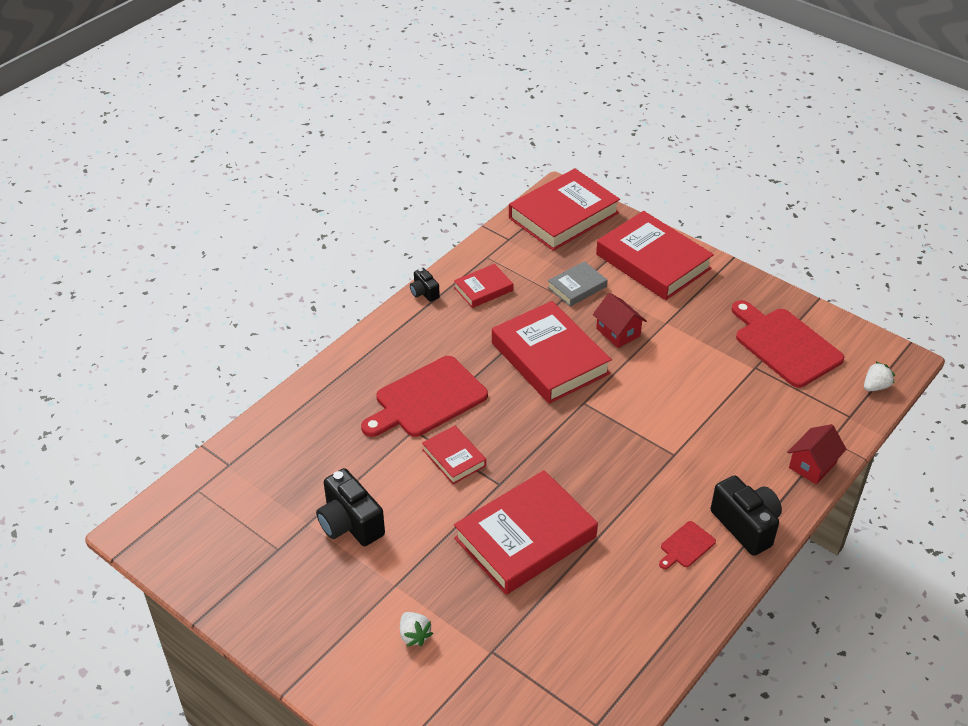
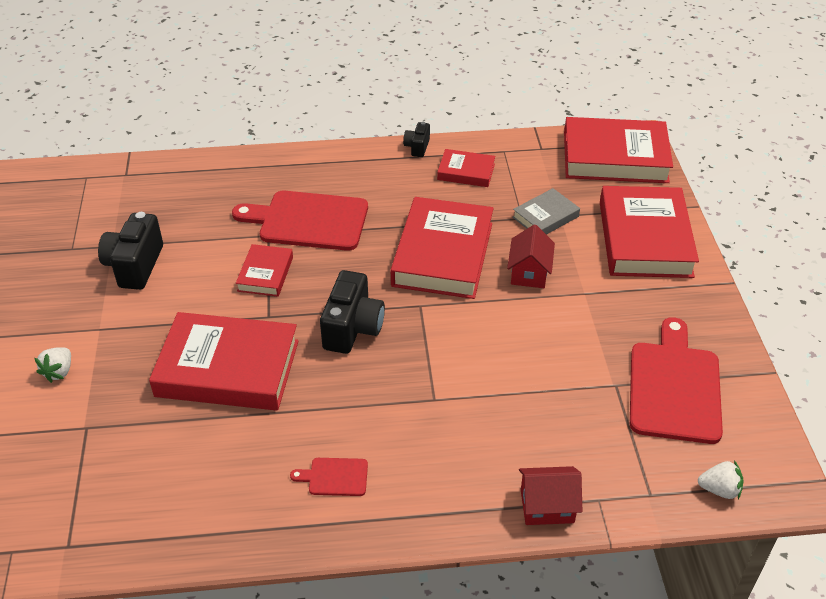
camera: 45 degrees right, 0 degrees up
(577, 287) = (545, 217): grey book -> grey book turned 45 degrees counterclockwise
(746, 525) = (409, 504): black camera -> black camera (353, 328)

